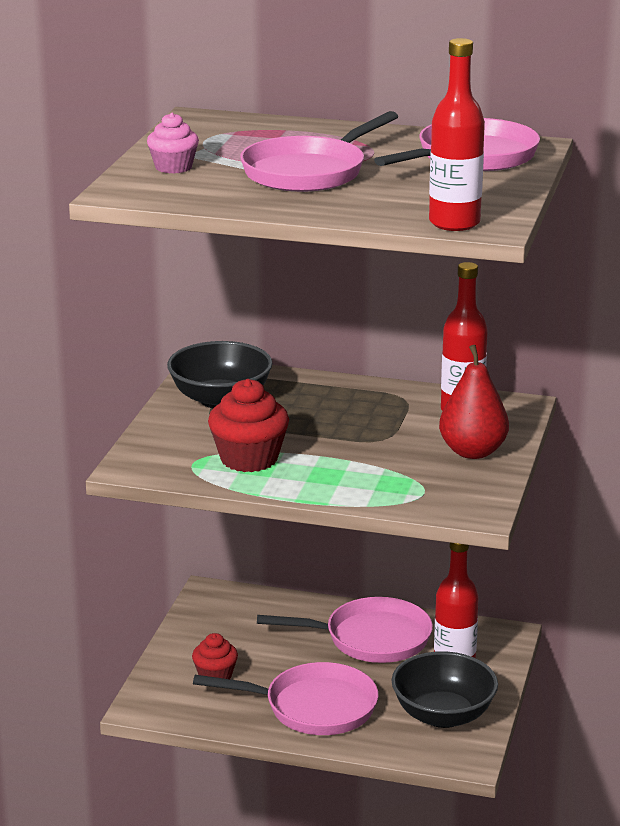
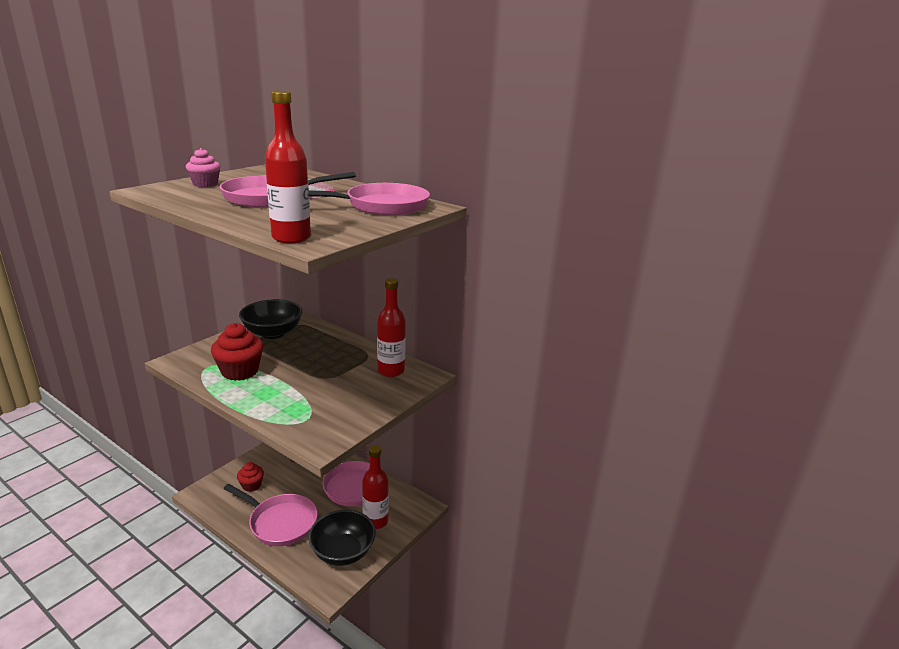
camera: 20 degrees right, 0 degrees up
(473, 452) = (366, 399): red pear -> none

